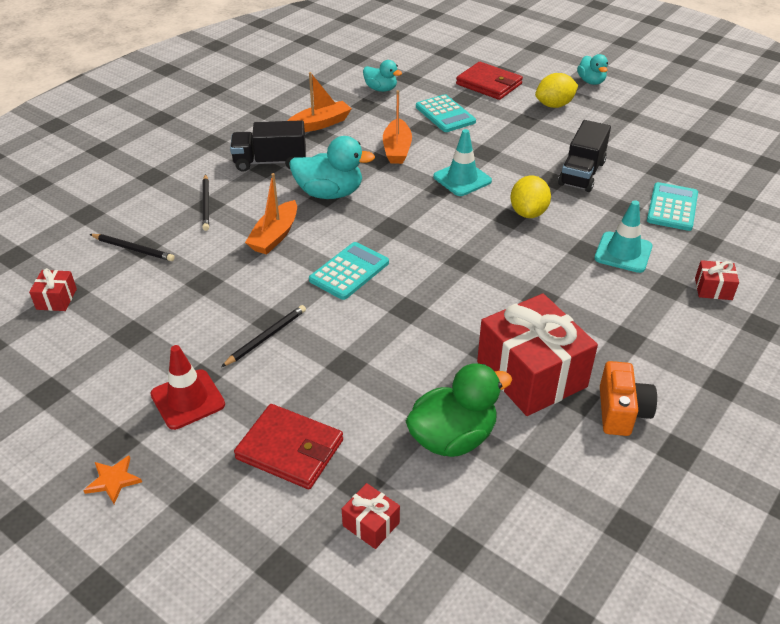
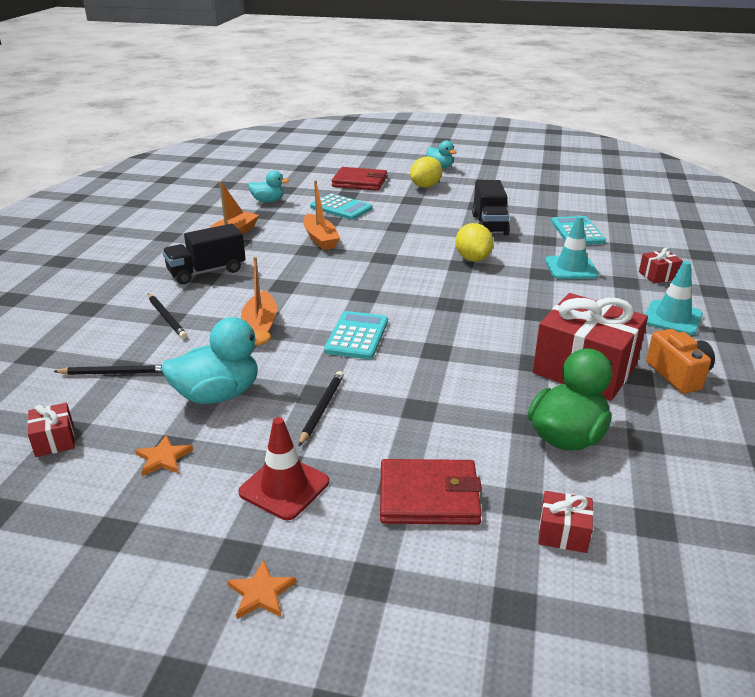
camera: 25 degrees left, 10 degrees down
(120, 341) = (163, 458): none -> orange star
(330, 193) = (286, 282): turquoise duck -> turquoise duck (218, 395)
(462, 179) = (396, 248): turquoise traffic cone -> turquoise traffic cone (672, 318)

